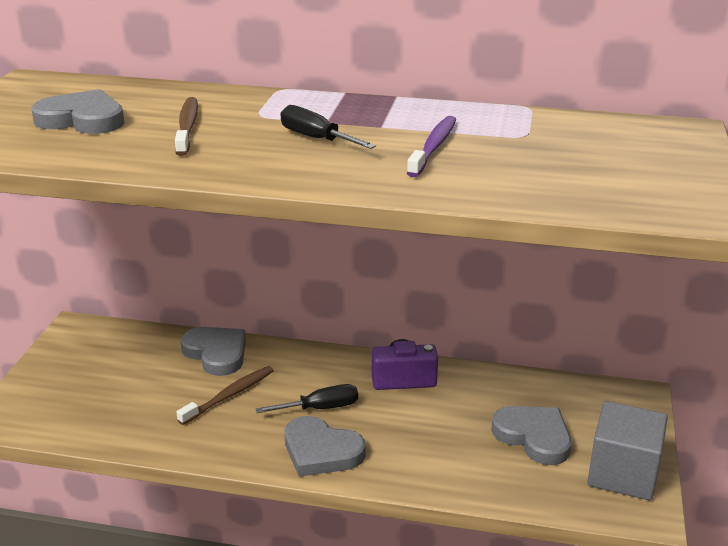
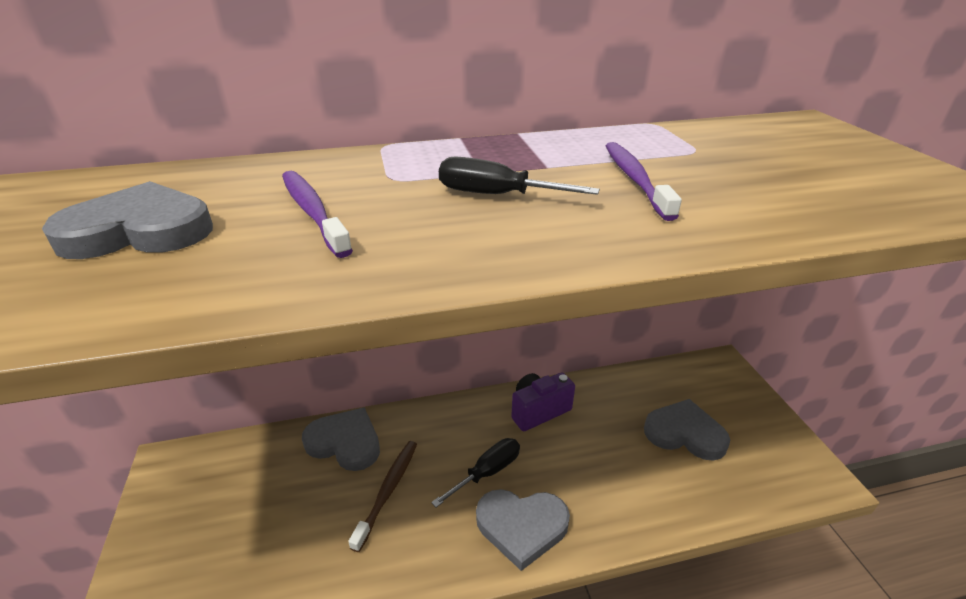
camera: 25 degrees left, 5 degrees up
(187, 127) = (313, 212): brown toothbrush -> purple toothbrush
(623, 473) = (776, 445): grey cube -> none

